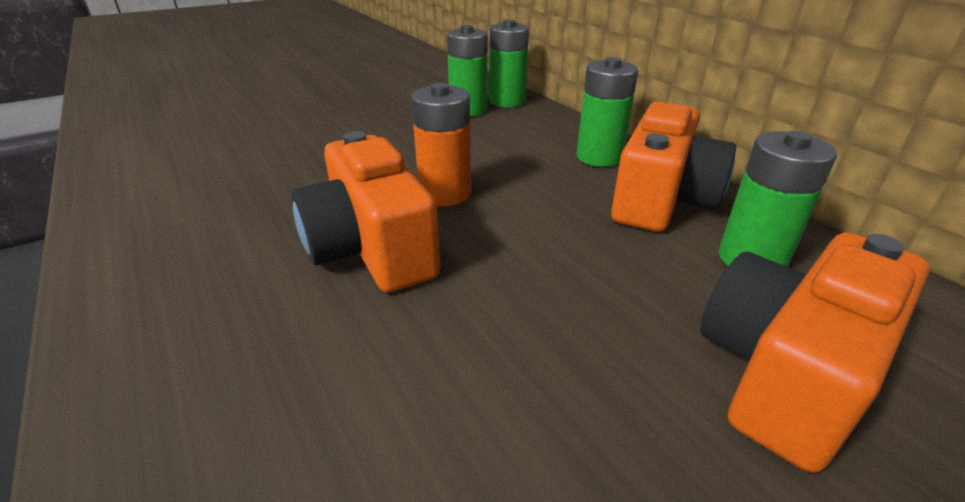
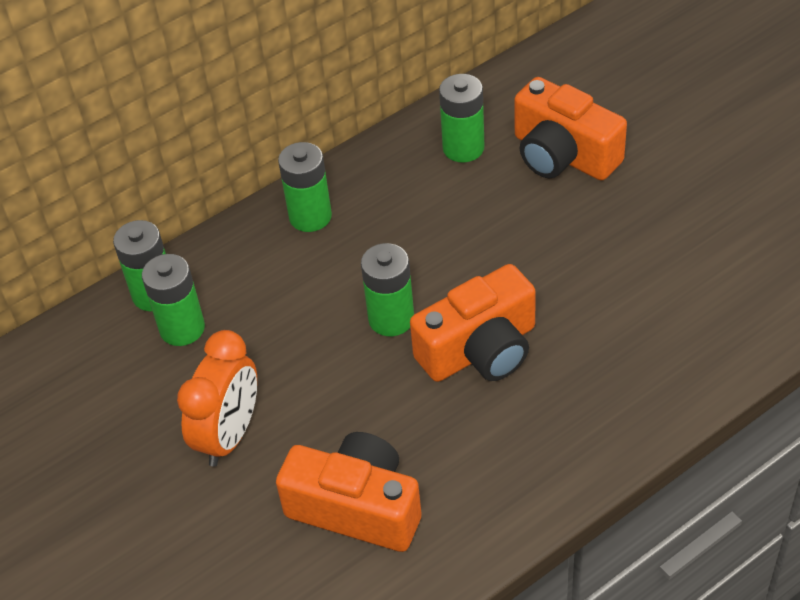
camera: 90 degrees left, 15 degrees up
(349, 124) = (229, 435): none -> orange clock
(445, 193) = (391, 319): orange battery -> green battery
(661, 199) = (386, 182): orange camera -> orange camera (357, 508)

